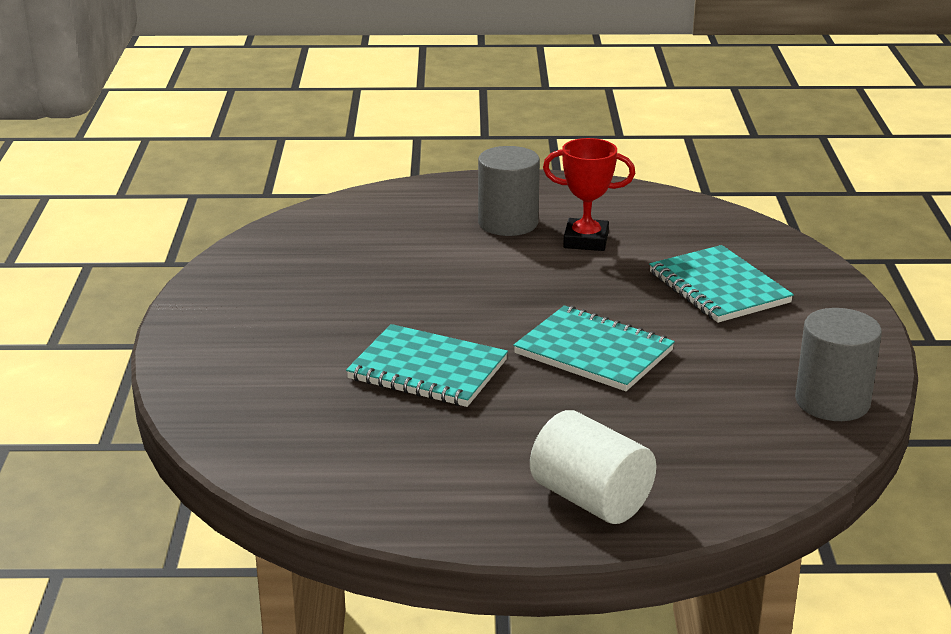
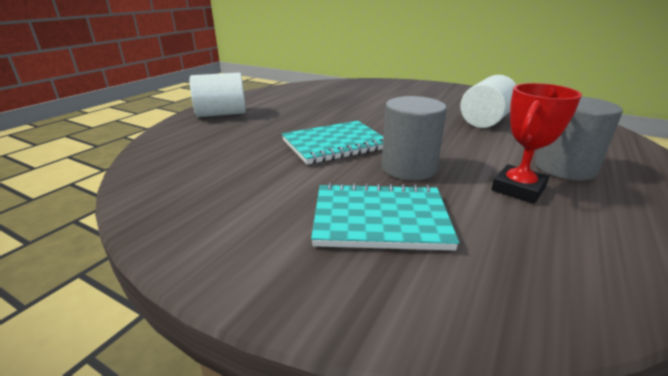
camera: 120 degrees right, 0 degrees up
(384, 272) = (485, 121): none -> white cylinder
(427, 370) = (364, 110): turquoise notebook -> none
(832, 402) = (166, 195): grey cylinder -> grey cylinder (408, 168)

